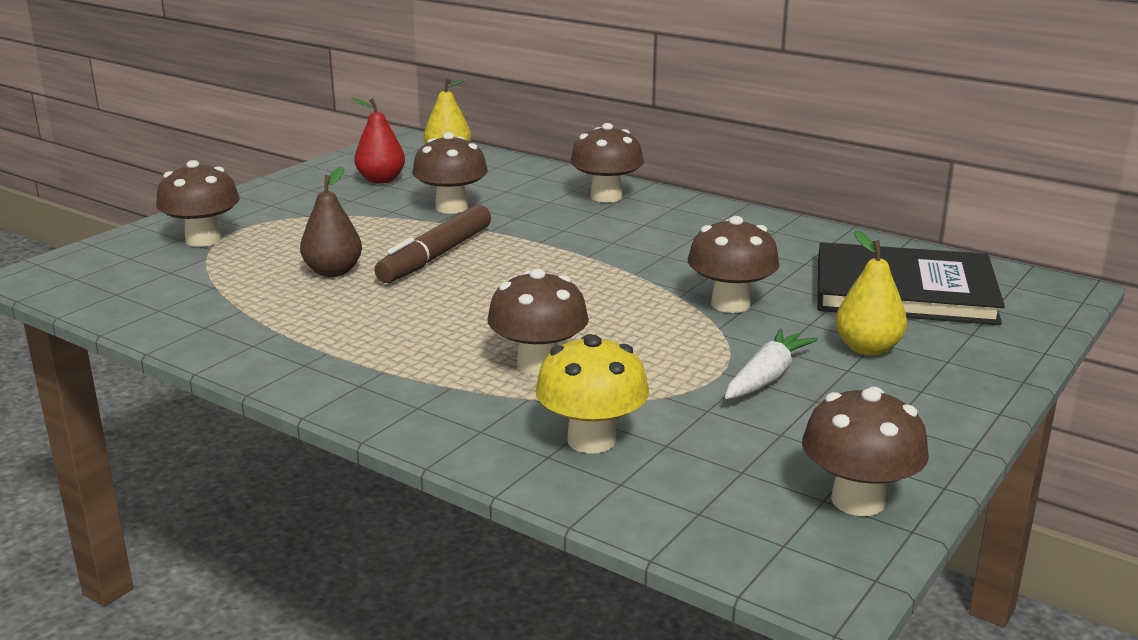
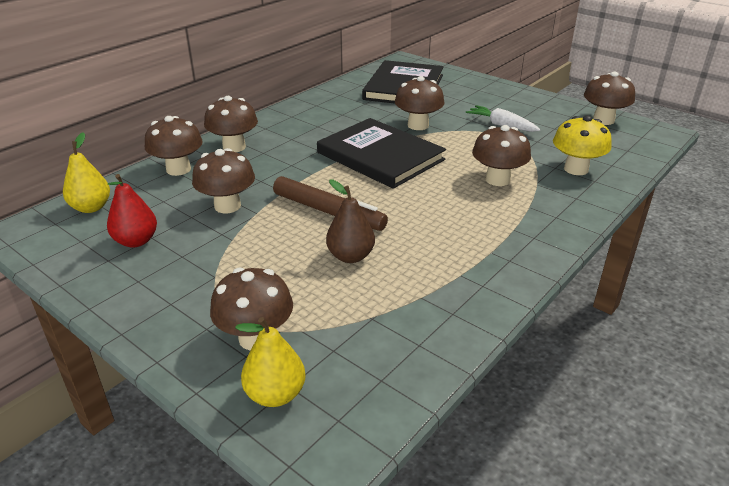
camera: 85 degrees left, 10 degrees up
(538, 178) = (178, 169): none -> brown mushroom
(602, 279) = (380, 156): none -> black book
(867, 349) = (468, 102): yellow pear -> yellow pear (275, 394)

